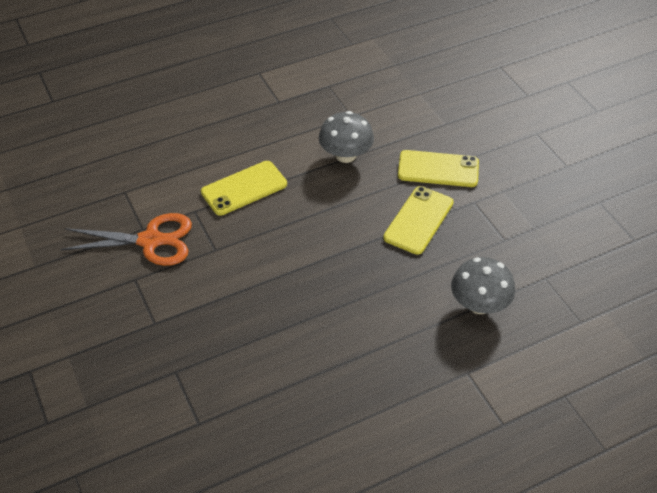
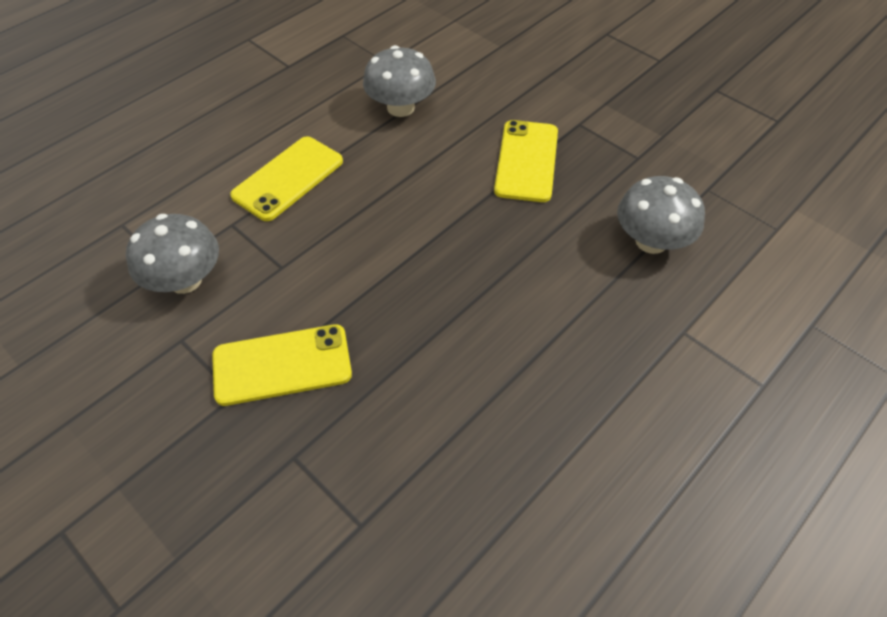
camera: 20 degrees left, 5 degrees up
(151, 241) = (185, 280): orange scissors -> grey mushroom
(438, 169) = (519, 97): yellow phone -> yellow phone (282, 365)

